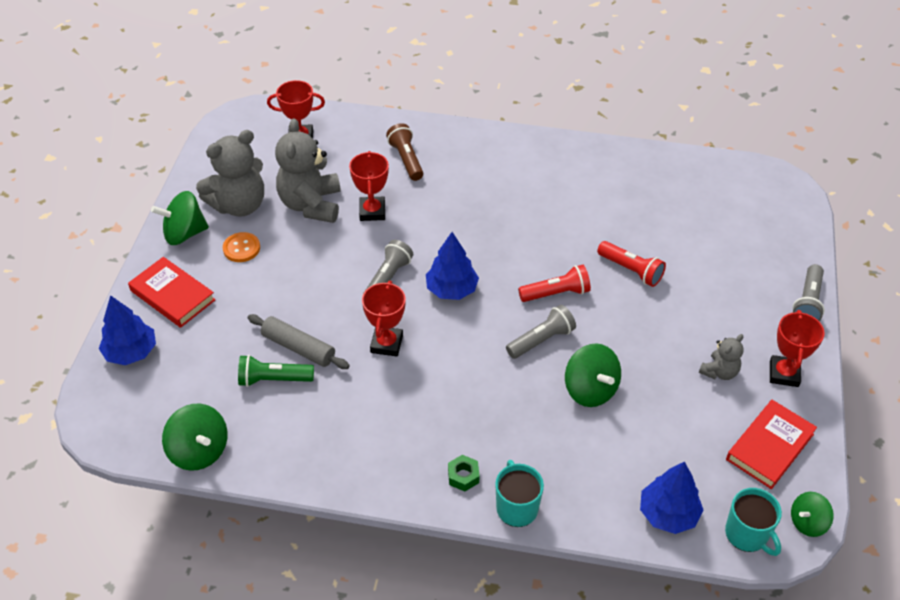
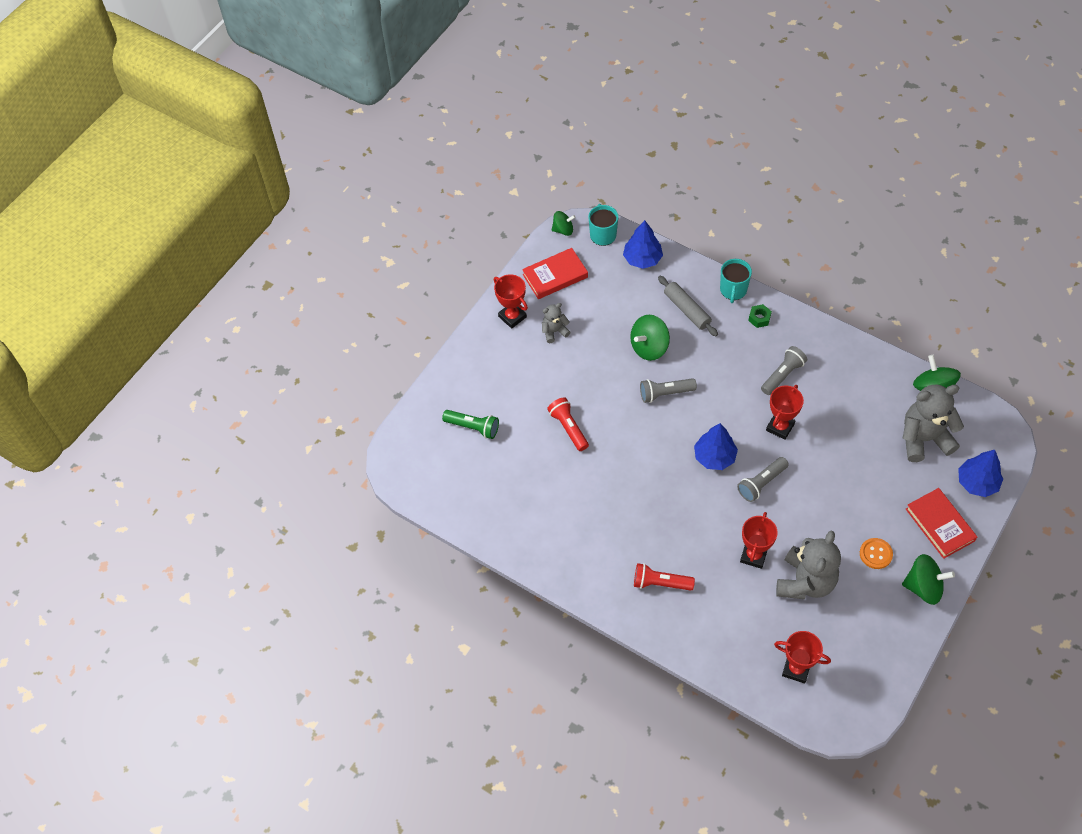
camera: 155 degrees left, 10 degrees up
(239, 205) = (870, 604): grey teddy bear -> grey teddy bear (924, 439)
(273, 379) = (871, 425): green flashlight -> green flashlight (473, 427)
(298, 348) = (847, 445): grey rolling pin -> grey rolling pin (687, 310)
(406, 159) = (704, 606): brown flashlight -> none
(556, 293) = (635, 427): red flashlight -> red flashlight (660, 583)
(590, 390) = (649, 347): green spinning top -> green spinning top turned 120 degrees counterclockwise
(784, 374) = (512, 317): red trophy -> red trophy turned 75 degrees counterclockwise
(808, 302) = (457, 360): grey flashlight -> grey flashlight (782, 375)

